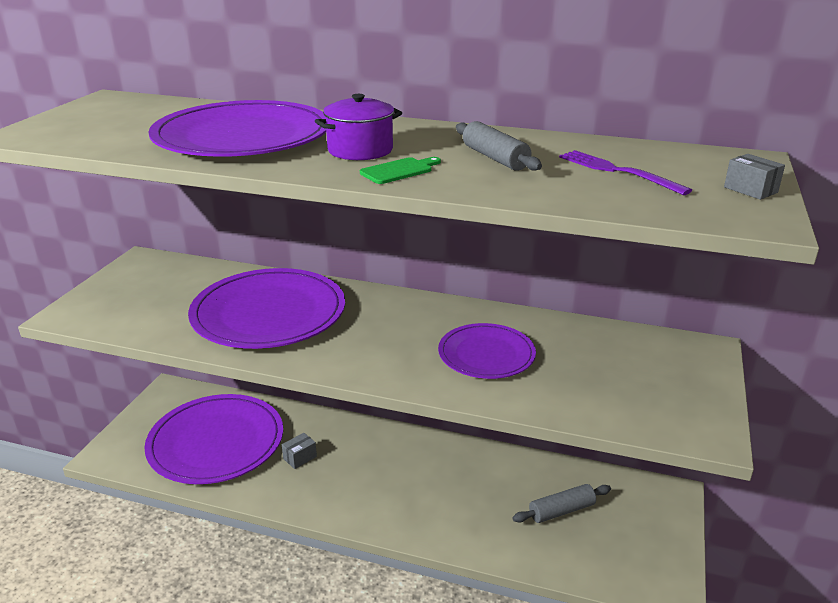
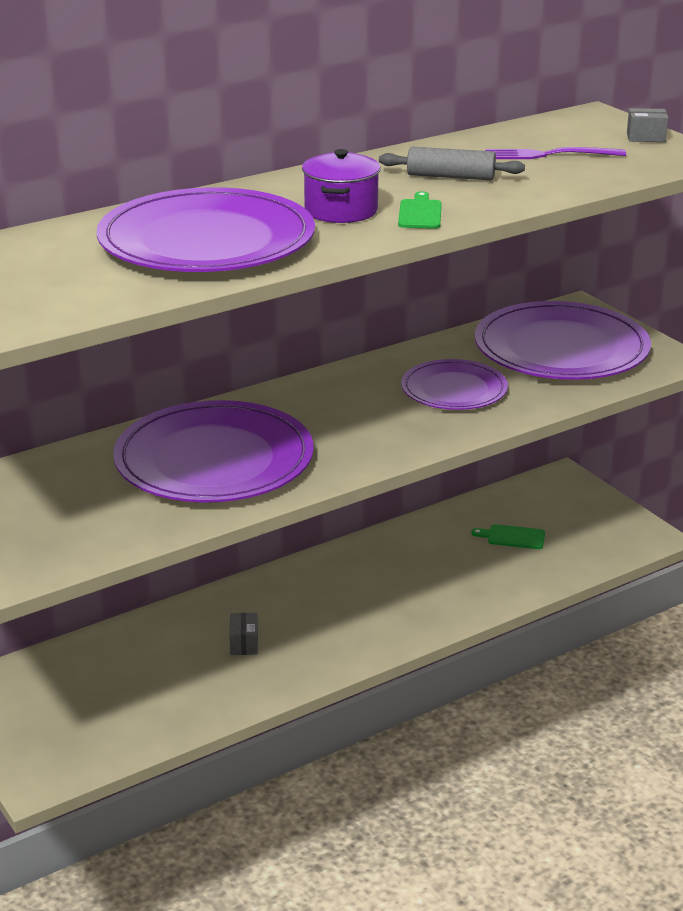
camera: 50 degrees left, 0 degrees up
(216, 442) = (136, 689): purple plate -> purple plate (561, 348)
(561, 511) = (513, 537): grey rolling pin -> green cutting board

